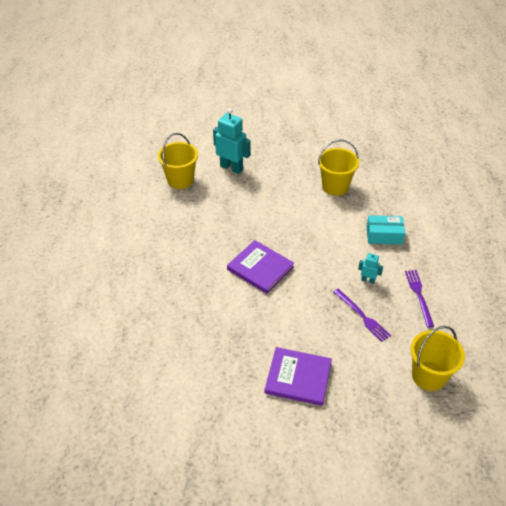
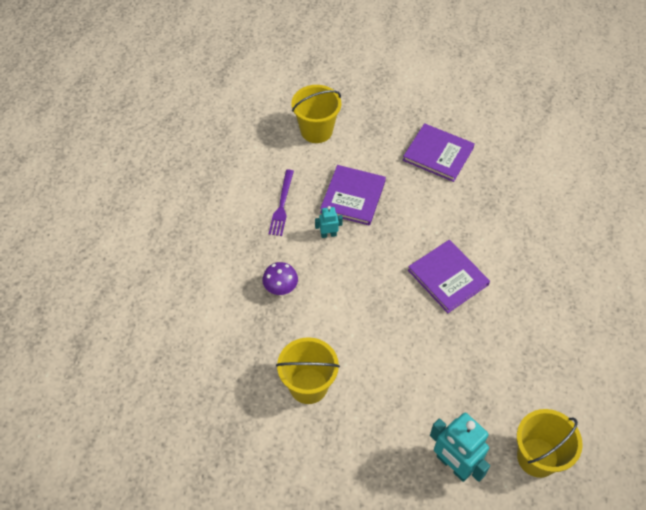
camera: 165 degrees left, 10 degrees up
(362, 316) = (353, 196): purple fork -> purple book
(368, 280) = (328, 234): turquoise robot -> turquoise robot turned 135 degrees clockwise
(384, 235) = (281, 288): turquoise box -> purple mushroom

